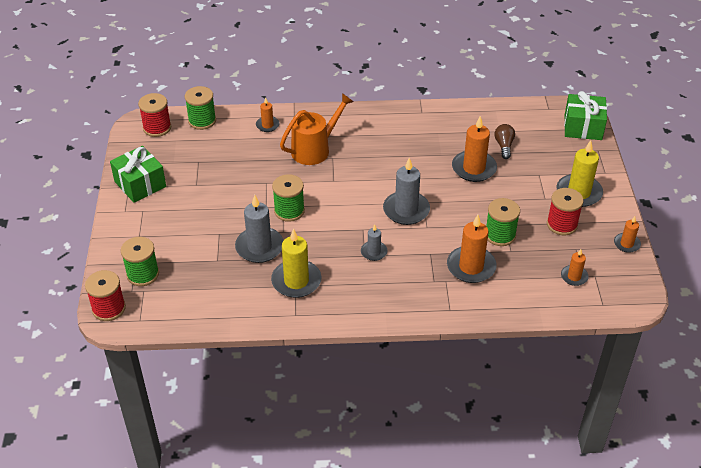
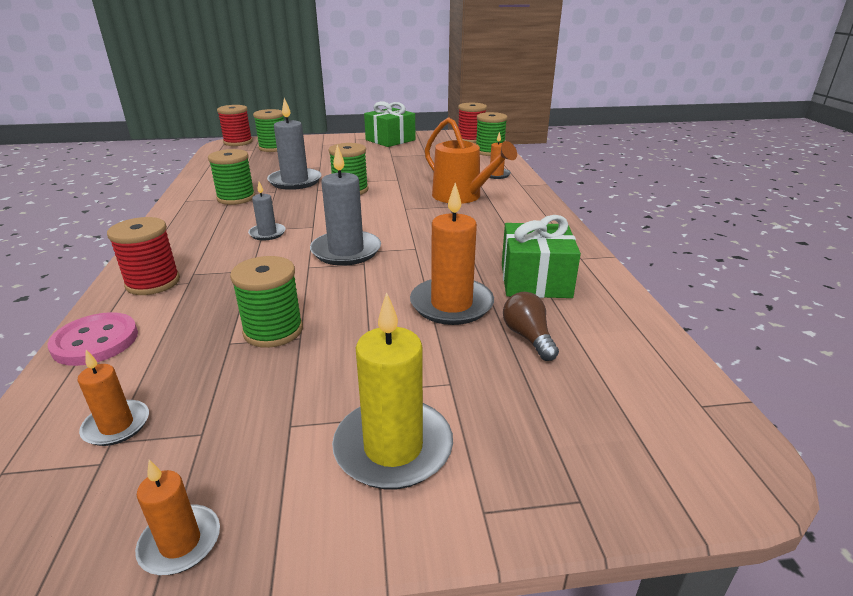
camera: 85 degrees right, 15 degrees down
(296, 281) = (236, 198): yellow candle -> green spool
(471, 267) = (207, 302): orange candle -> none
(504, 146) = (528, 337): brown light bulb -> brown light bulb turned 105 degrees counterclockwise
(511, 305) = (95, 341): none -> pink button
(562, 224) = (285, 413): red spool -> red spool (153, 283)
(583, 127) = (666, 470): green gift -> green gift (535, 280)

